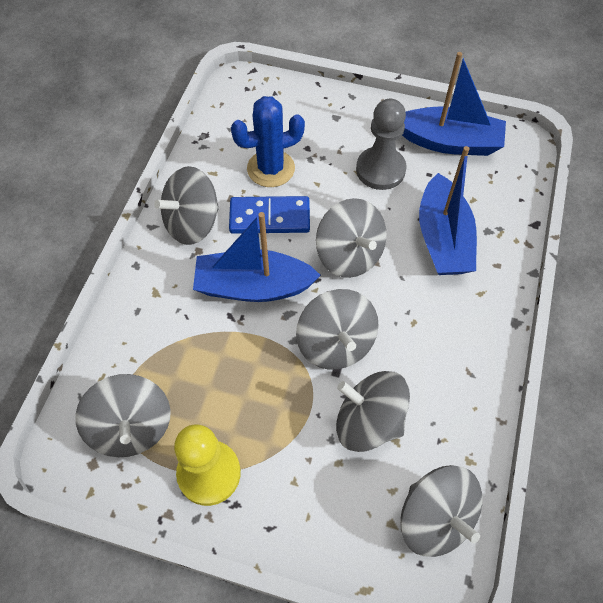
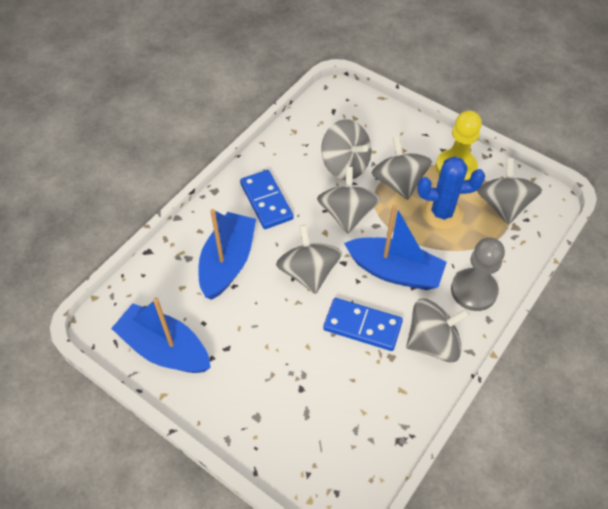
camera: 160 degrees left, 5 degrees down
(271, 169) = (345, 376): blue cactus -> blue cactus (442, 213)
(380, 170) = (244, 341): grey pawn -> grey pawn (473, 291)
(435, 518) = (329, 113): grey spinning top -> grey spinning top (399, 182)
(444, 329) = (266, 201): none -> blue domino

